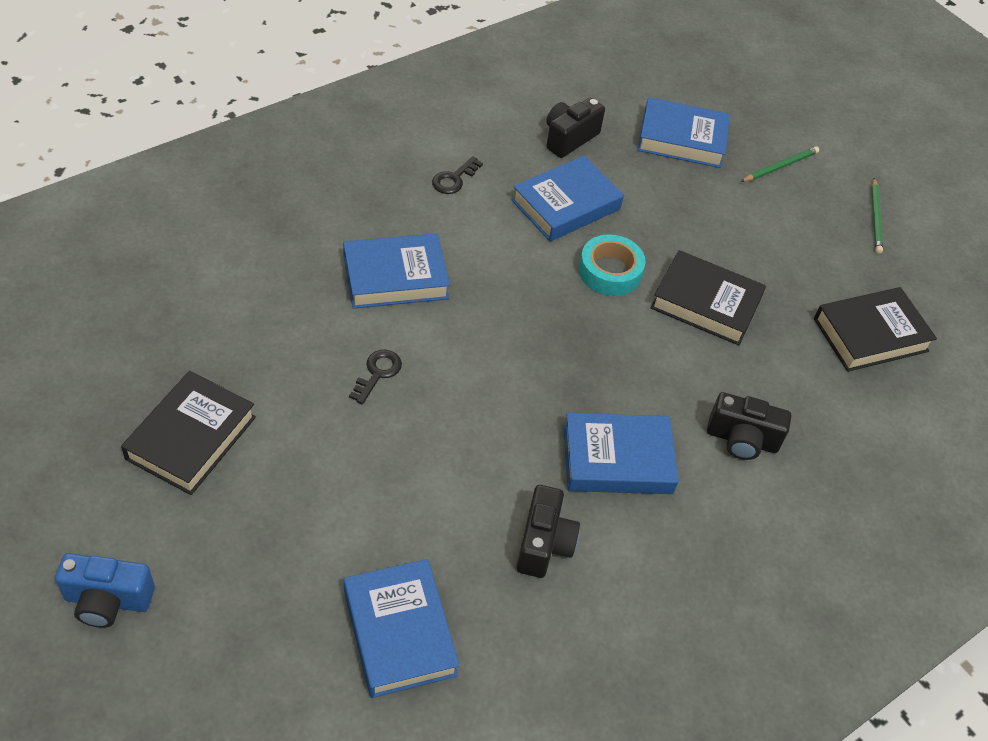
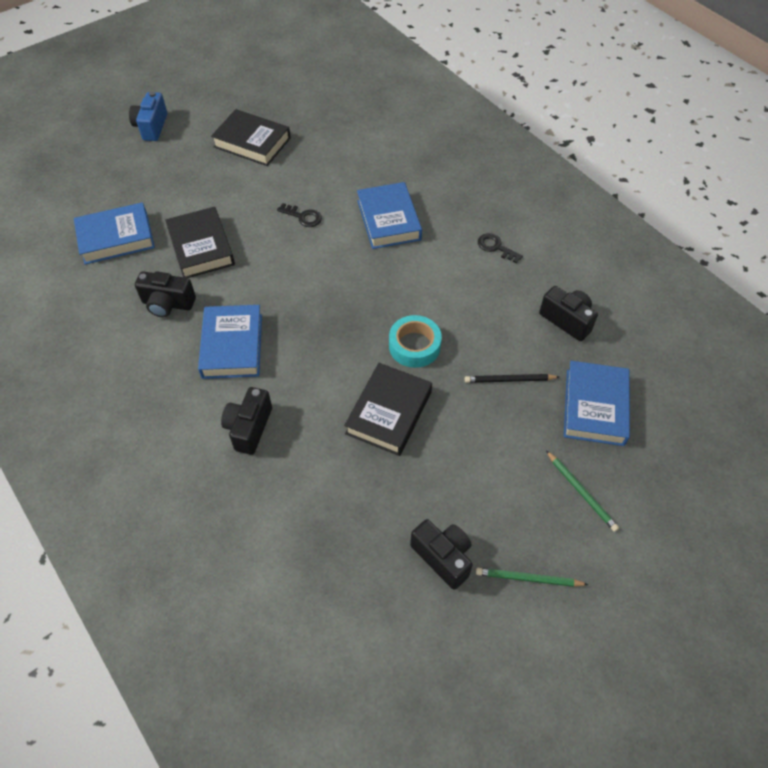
camera: 95 degrees right, 5 degrees up
(566, 205) = (484, 317): blue book -> none
(653, 197) = (509, 380): none -> black pencil
(868, 276) = (443, 557): none -> black camera
(870, 335) = (367, 547): black book -> black book (201, 247)

